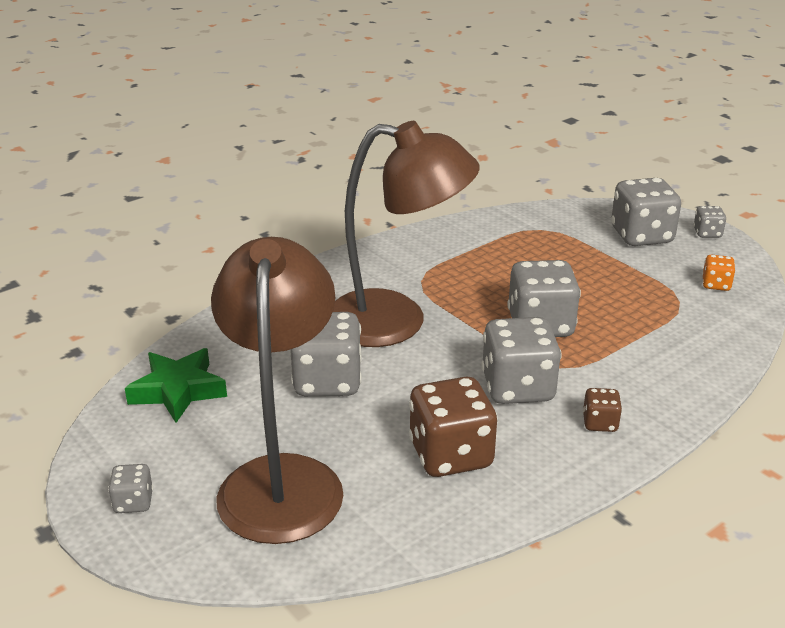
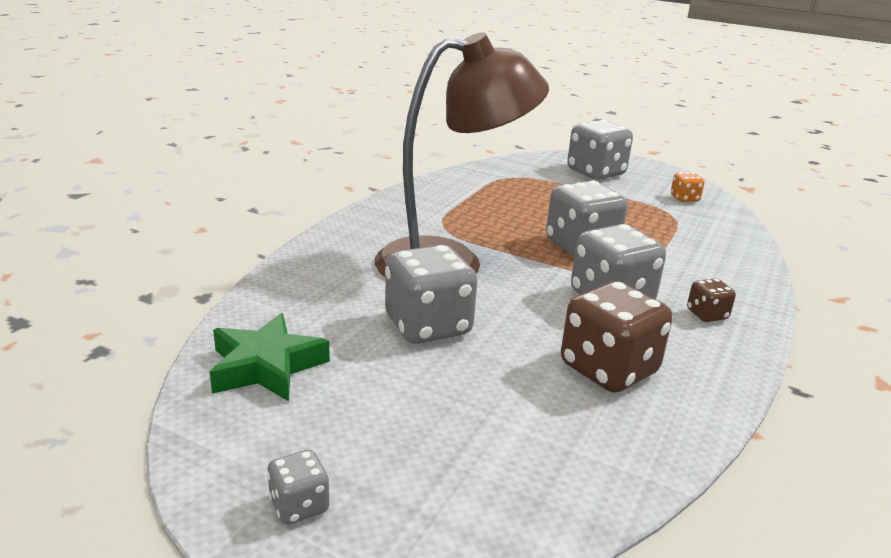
camera: 25 degrees left, 5 degrees down
(282, 478) = (460, 432): brown lamp -> none
(707, 233) = (641, 166): grey dice -> none

